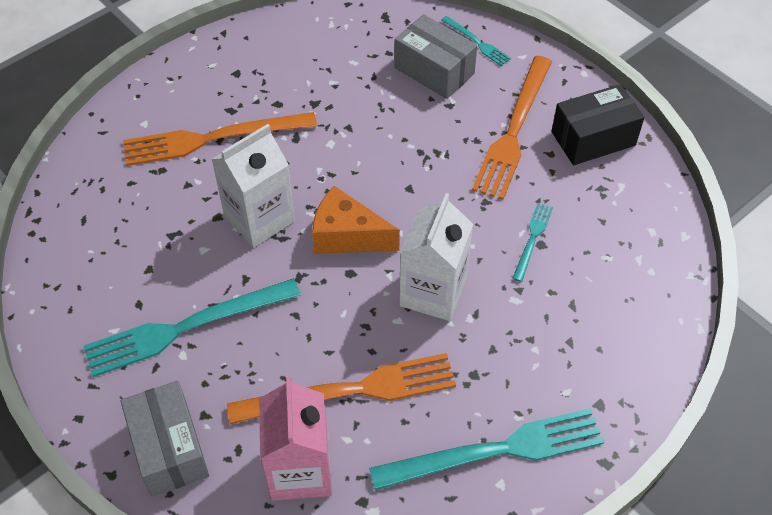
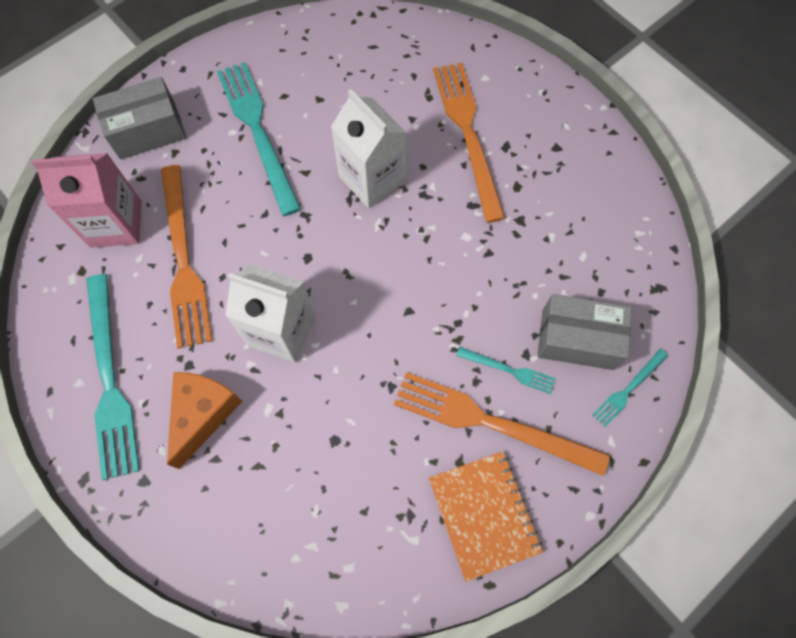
camera: 90 degrees right, 15 degrees up
(347, 236) = (350, 254): orange cheese -> orange cheese (203, 414)
(434, 71) = (577, 339): grey box -> grey box turned 60 degrees clockwise
(532, 239) = (341, 432): turquoise fork -> turquoise fork (509, 370)
(593, 138) = (483, 514): black box -> orange notebook

